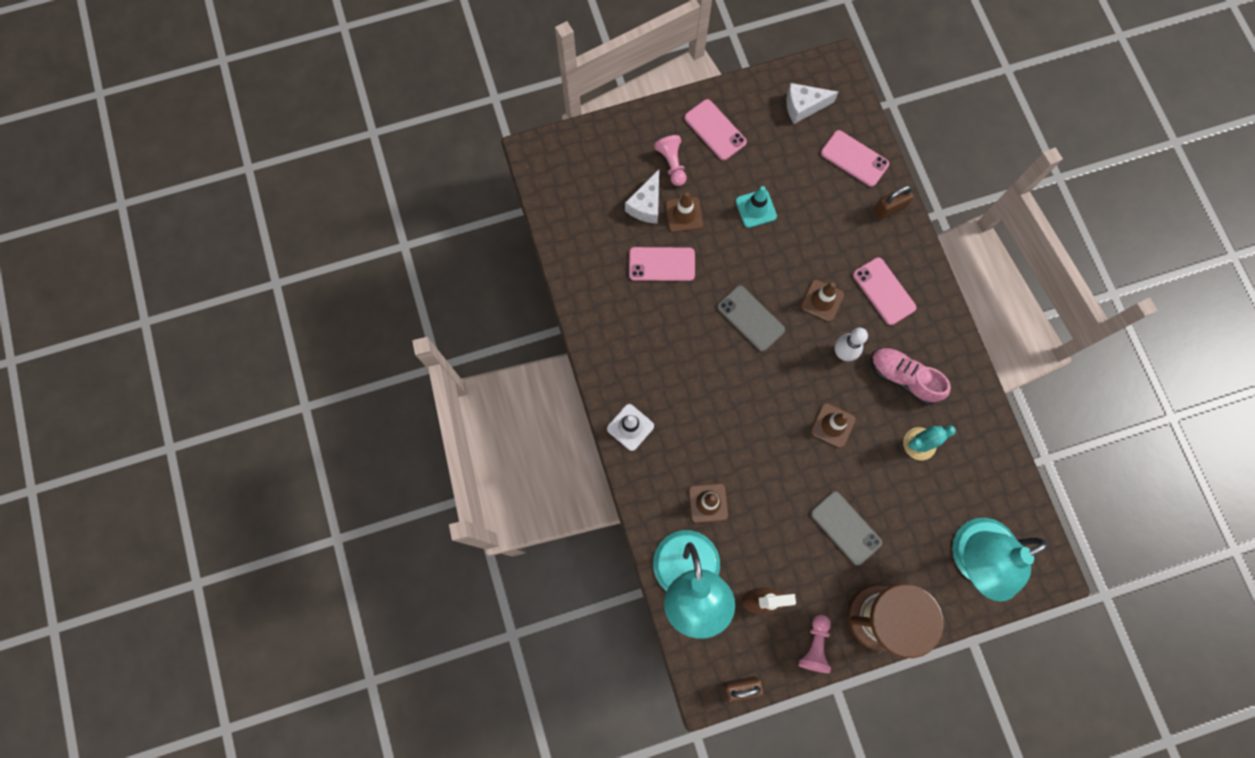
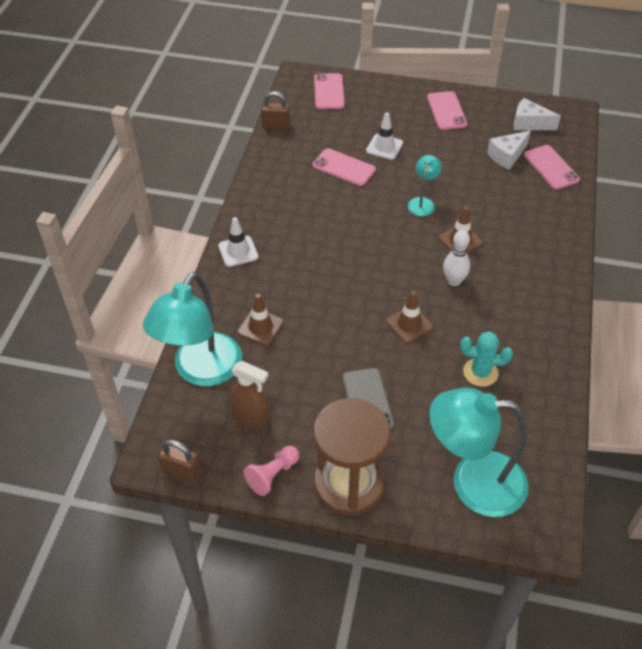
camera: 30 degrees right, 25 degrees down
(646, 205) = (359, 131): white cheese -> white cheese (507, 156)
(672, 164) = (397, 117): pink pawn -> none
(684, 214) = (384, 147): brown traffic cone -> white traffic cone
(750, 318) = (390, 227): grey phone -> none
(756, 208) = (445, 165): turquoise traffic cone -> none
(762, 270) = (422, 202): none -> turquoise lamp
(884, 291) = (519, 256): pink phone -> pink phone (329, 91)
(889, 209) = (560, 208): brown padlock -> brown padlock (276, 126)
(903, 378) = (497, 320): pink shoe -> none

